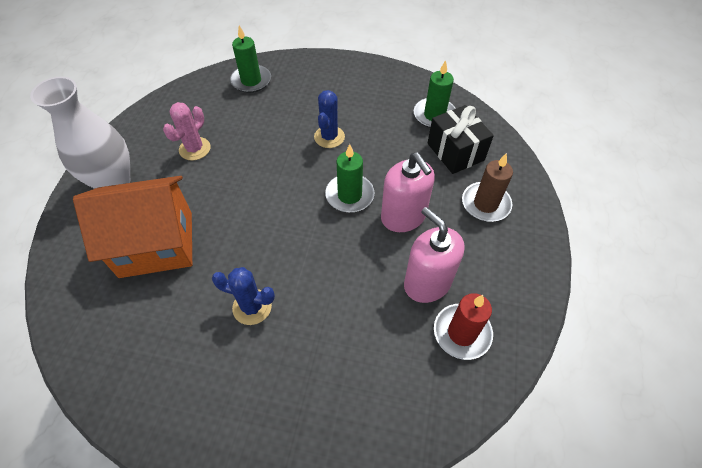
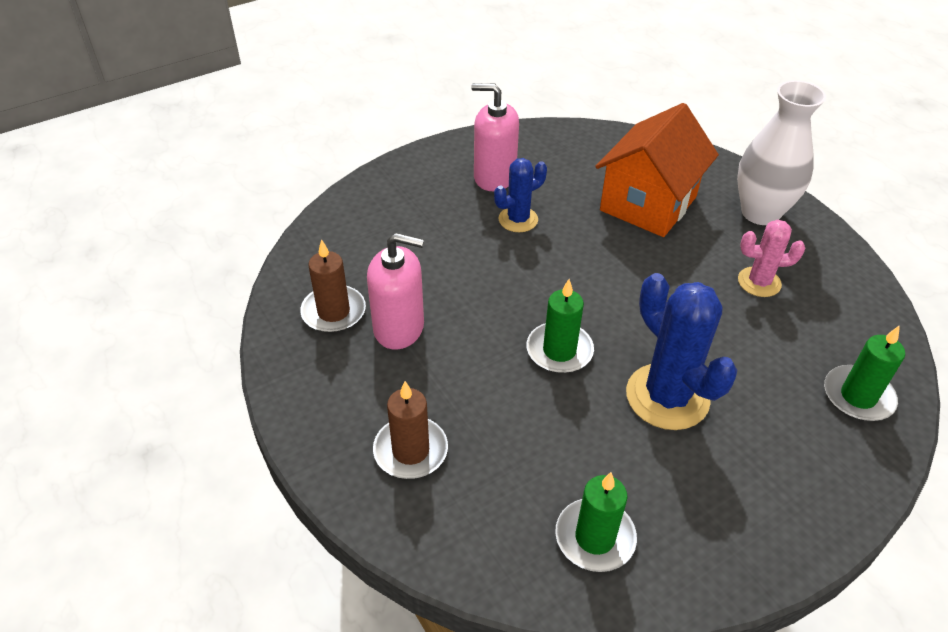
camera: 135 degrees right, 10 degrees down
(195, 149) = (759, 282): pink cactus -> pink cactus turned 75 degrees counterclockwise
(329, 137) = (667, 397): blue cactus -> blue cactus, size x1.71
(403, 216) = (483, 369): pink soap dispenser -> pink soap dispenser (494, 177)
(455, 152) = (509, 497): black gift -> none
(462, 333) = (333, 312): red candle -> brown candle

